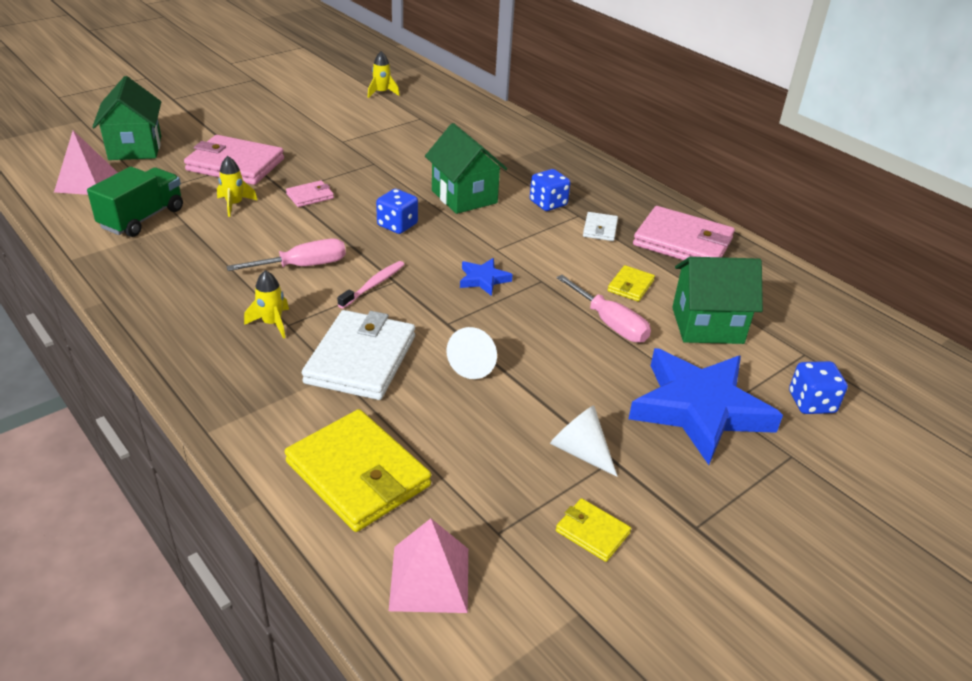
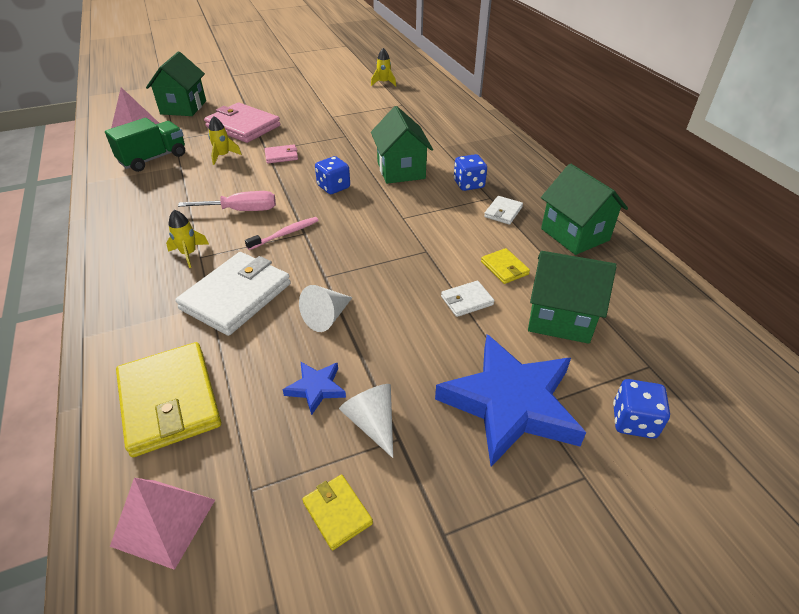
camera: 20 degrees right, 5 degrees up
(483, 279) = (377, 242): blue star -> blue star (316, 388)
(610, 323) = (467, 300): pink screwdriver -> white wallet
(630, 286) = (504, 268): yellow wallet -> yellow wallet turned 75 degrees counterclockwise
(682, 242) = (574, 234): pink wallet -> green house

